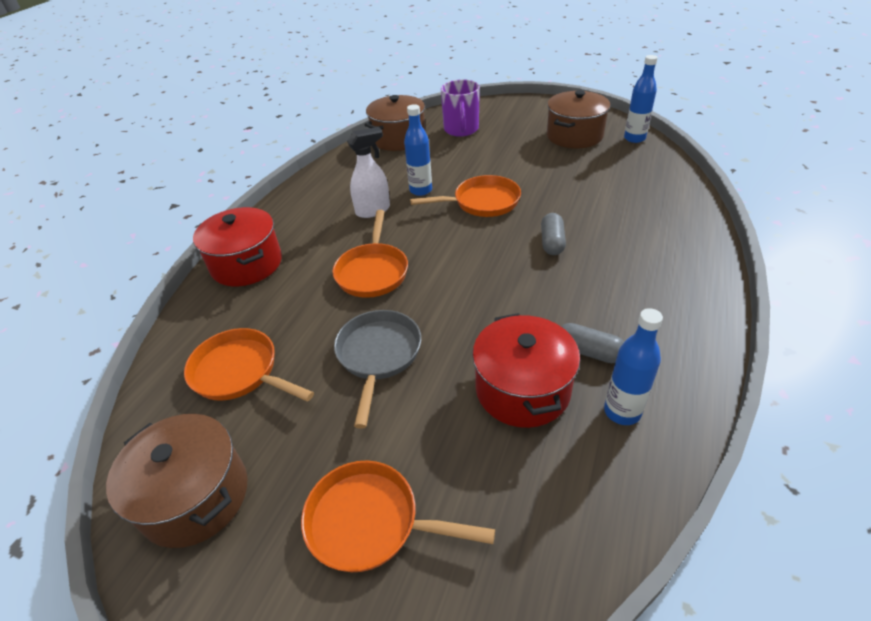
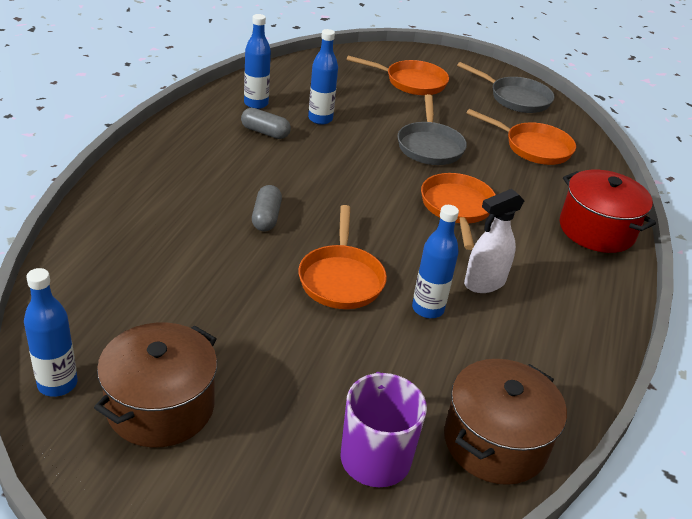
camera: 170 degrees right, 5 degrees down
(195, 496) = (516, 98): brown pot -> grey pan
(482, 202) = (341, 279): orange pan -> orange pan turned 75 degrees counterclockwise
(522, 389) = (320, 119): red pot -> blue bottle

